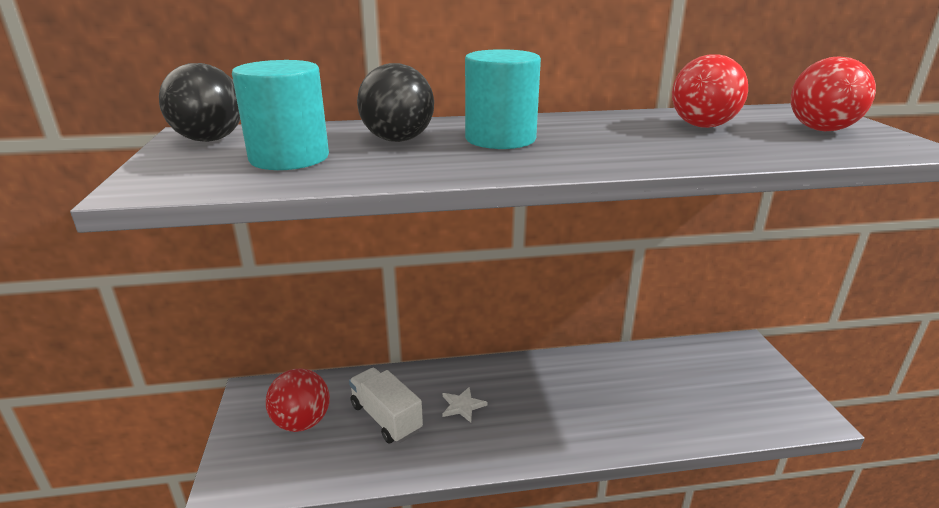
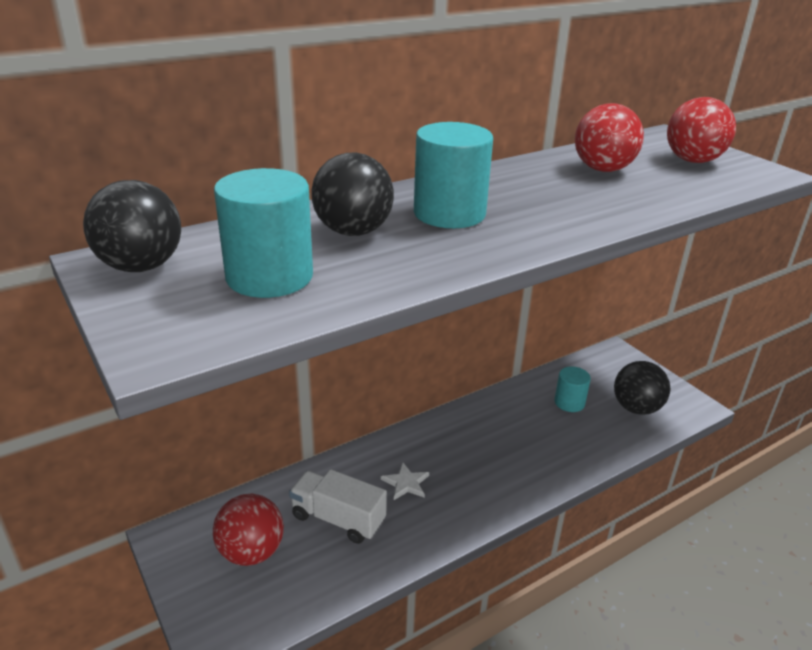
camera: 25 degrees left, 5 degrees up
(666, 378) = (569, 402): none -> turquoise cylinder
(740, 402) = (636, 408): none -> black ball

